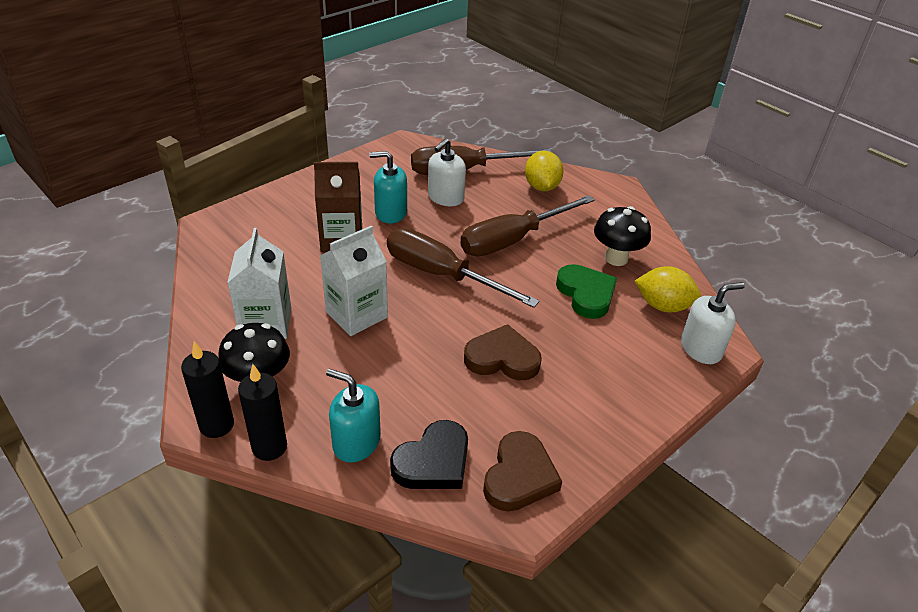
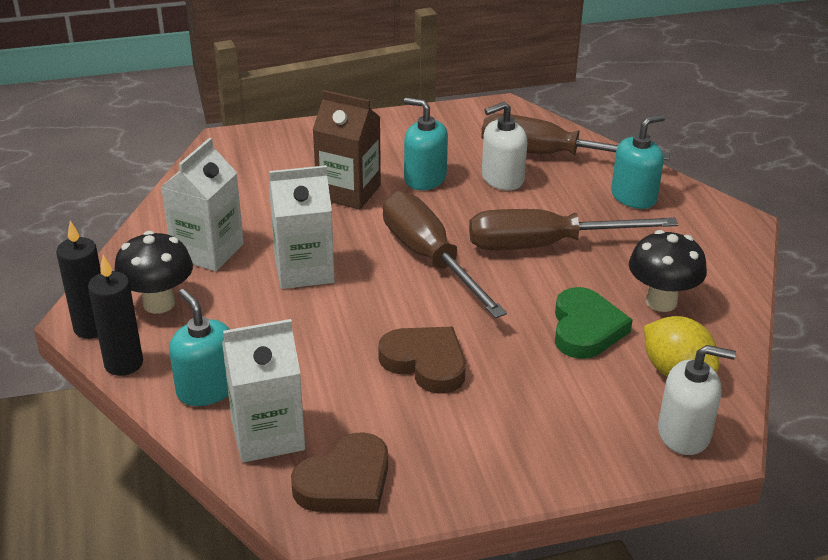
camera: 30 degrees right, 5 degrees down
(433, 462) = (268, 434): black heart -> white carton
(541, 187) = (633, 197): yellow lemon -> turquoise soap dispenser

